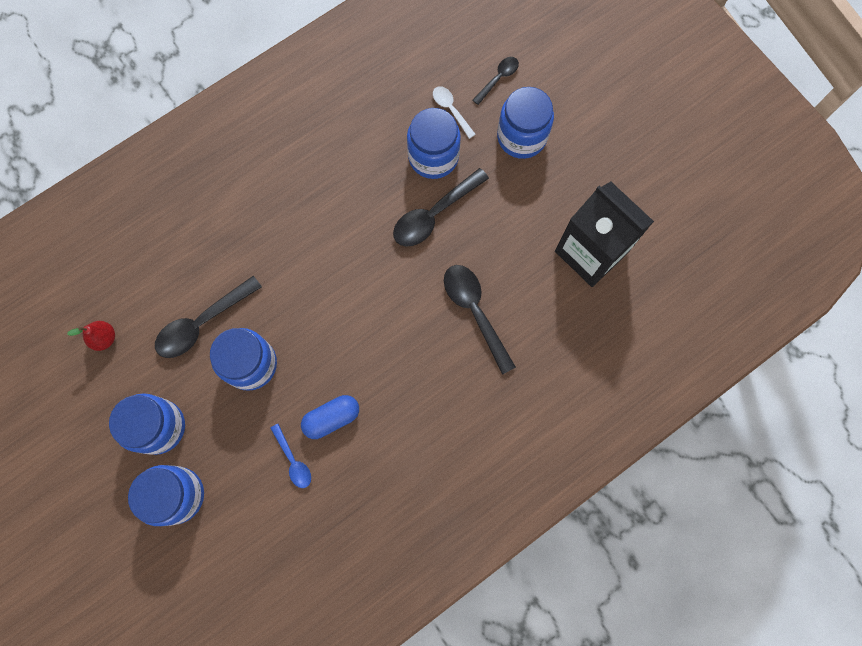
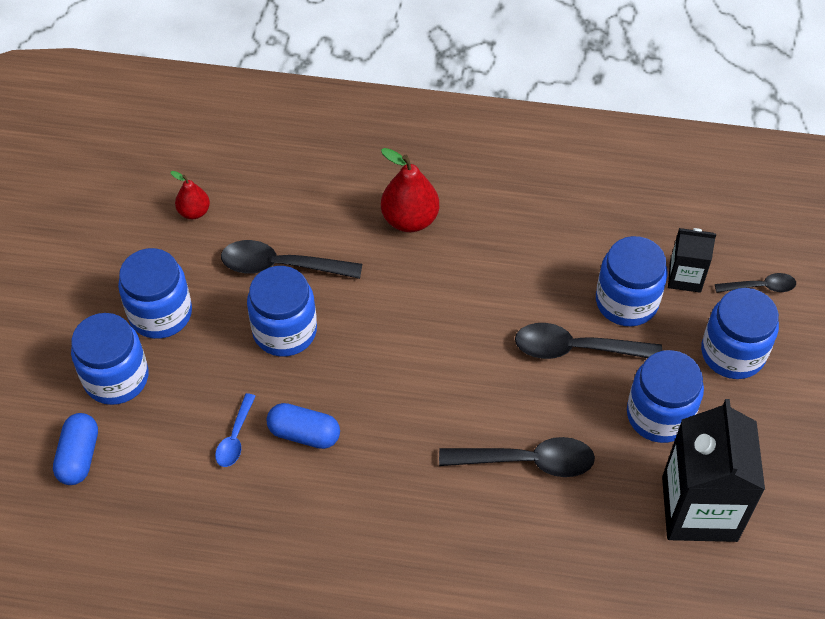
camera: 45 degrees right, 20 degrees down
(210, 566) = (79, 456): none -> blue capsule
(251, 217) = (410, 219): none -> red pear
(451, 110) = (685, 277): white spoon -> black carton
(474, 312) = (527, 461): black spoon -> black spoon turned 75 degrees clockwise
(518, 214) = (659, 415): none -> blue jar

